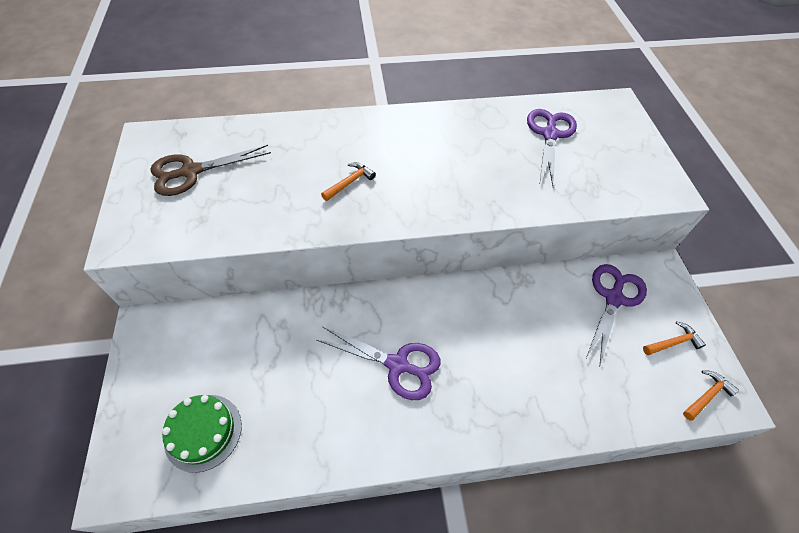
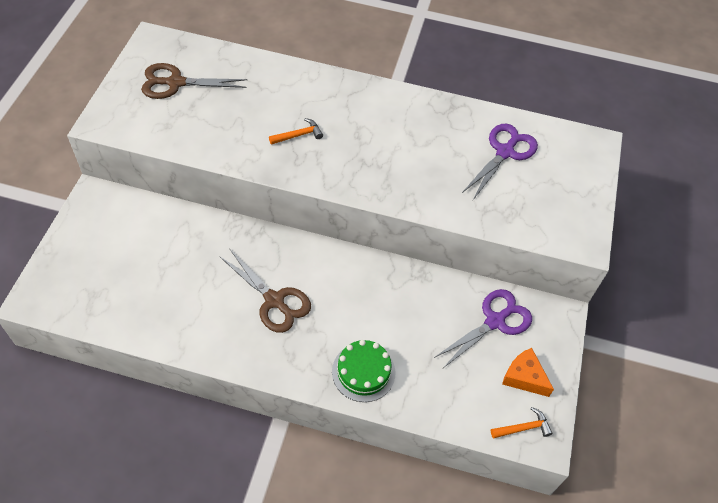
camera: 20 degrees right, 0 degrees up
(203, 432) = (106, 290): green cake -> green cake (363, 372)
(398, 365) = (274, 301): purple scissors -> brown scissors
(673, 342) = (524, 377): orange hammer -> orange cheese

